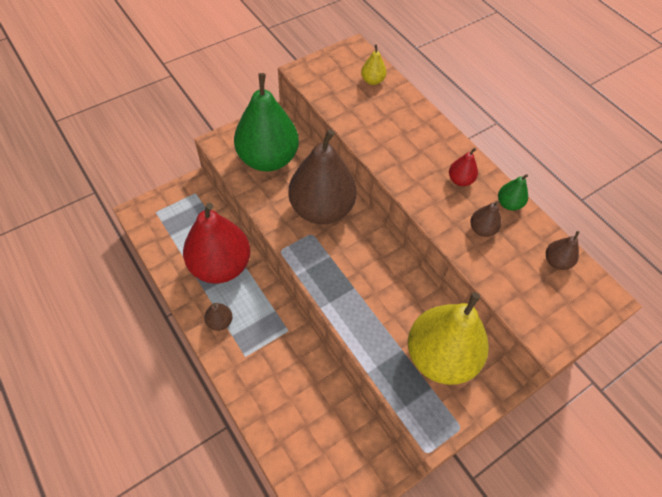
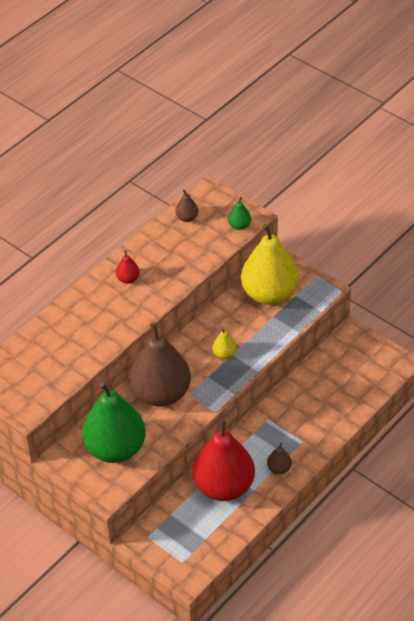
camera: 100 degrees left, 10 degrees down
(372, 80) = (25, 357): yellow pear -> yellow pear (224, 354)
(482, 229) = (173, 260): brown pear -> none
(508, 204) = (142, 248): green pear -> green pear (239, 225)

